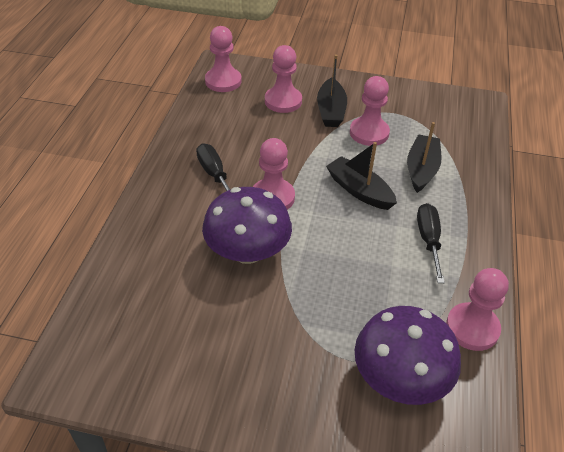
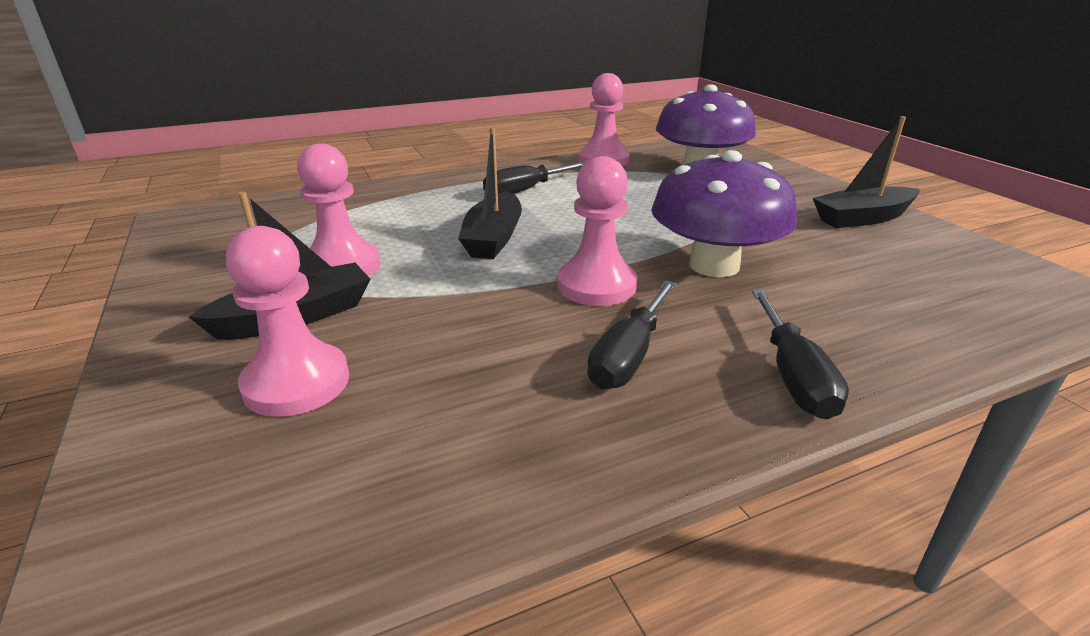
camera: 125 degrees left, 15 degrees down
(156, 207) = (793, 375): none -> black screwdriver
(223, 81) = (248, 539): pink pawn -> none
(421, 169) = (399, 217): black boat -> black boat (862, 218)

